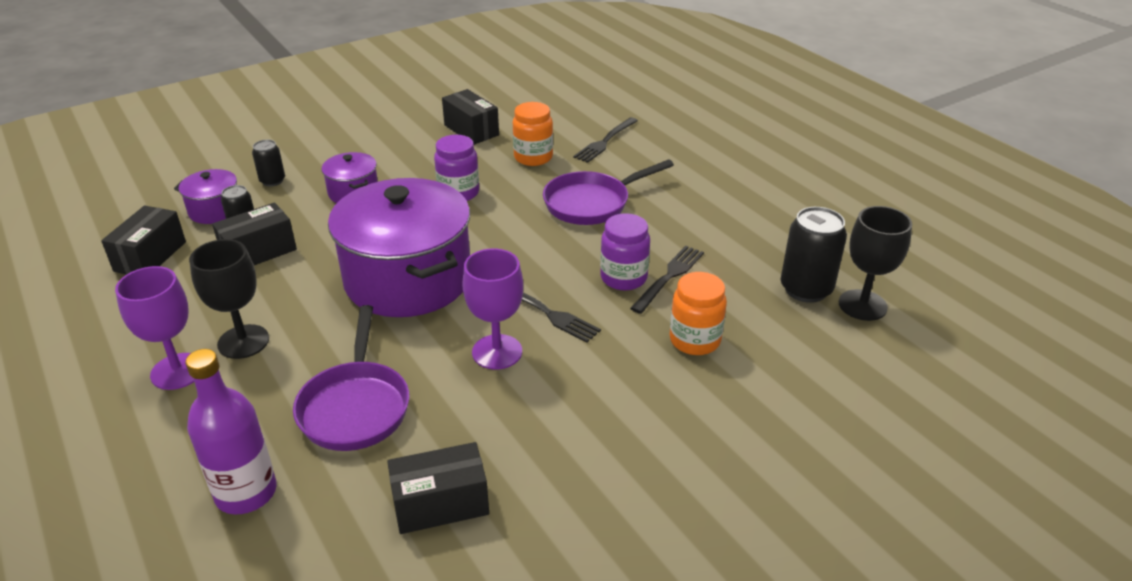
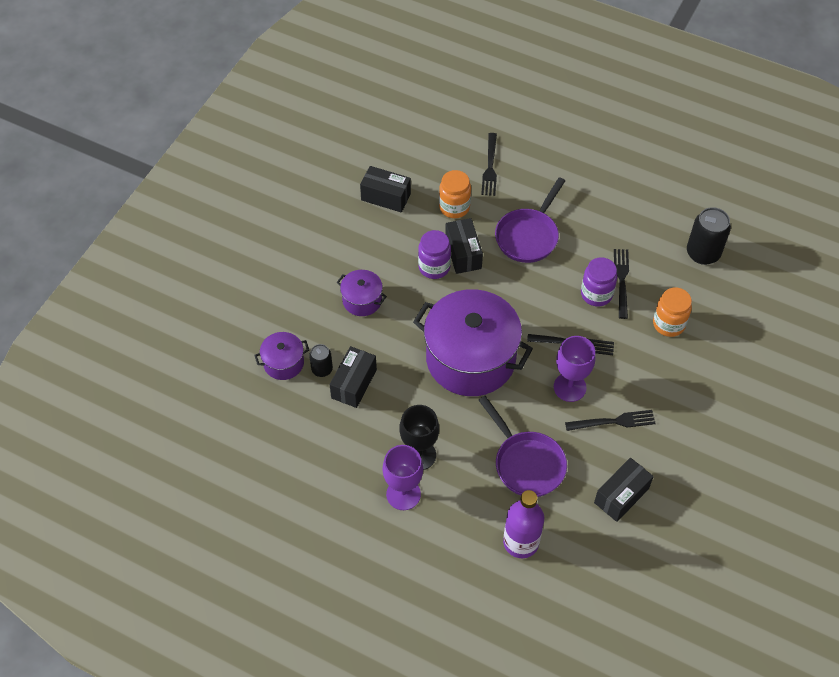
camera: 30 degrees left, 20 degrees up
(150, 256) = (286, 423): black box -> black box (463, 253)
(272, 181) = (293, 316): black can -> none
(518, 412) = (614, 421): none -> black fork
(862, 305) = (740, 251): black goblet -> none

